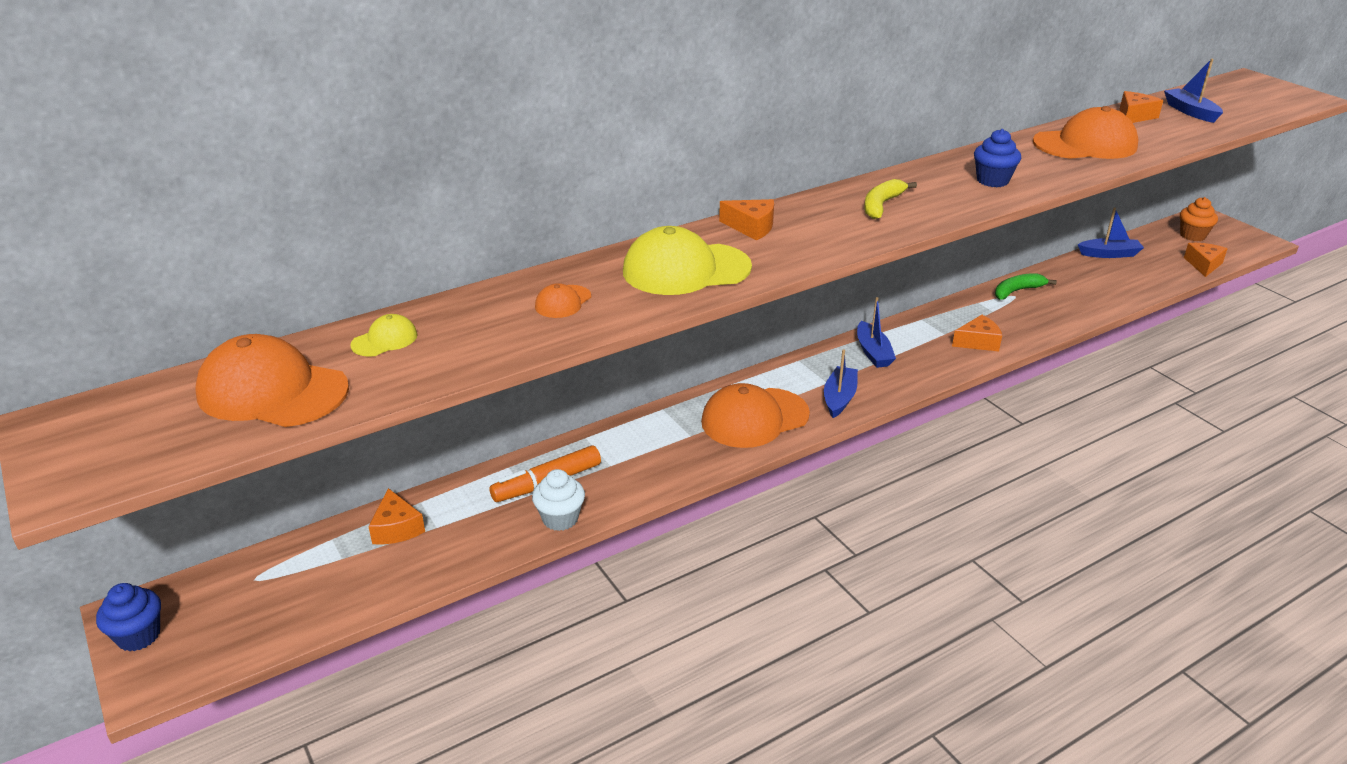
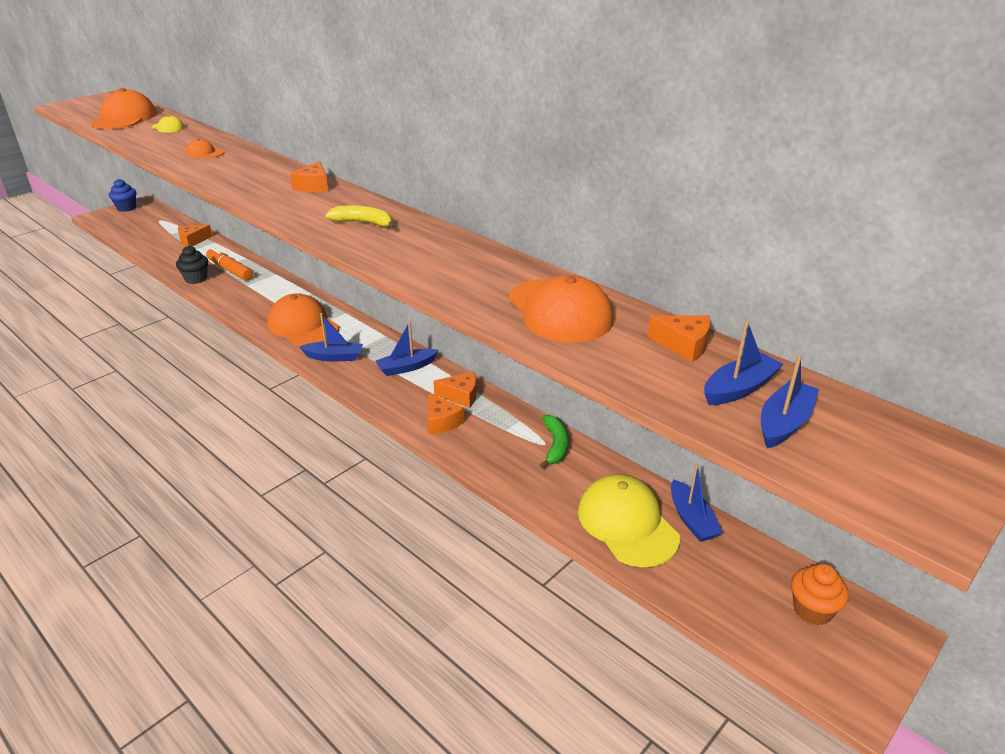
camera: 75 degrees right, 0 degrees up
(560, 519) = (196, 279): white cupcake -> black cupcake
(685, 269) = (246, 175): yellow cap -> yellow cap (627, 524)
(992, 180) = (434, 264): blue cupcake -> none
(1017, 291) = (555, 445): green banana -> green banana turned 45 degrees clockwise
(1203, 265) = (718, 613): orange cheese -> orange cheese (461, 396)
(1227, 108) = (784, 423): none -> blue boat

